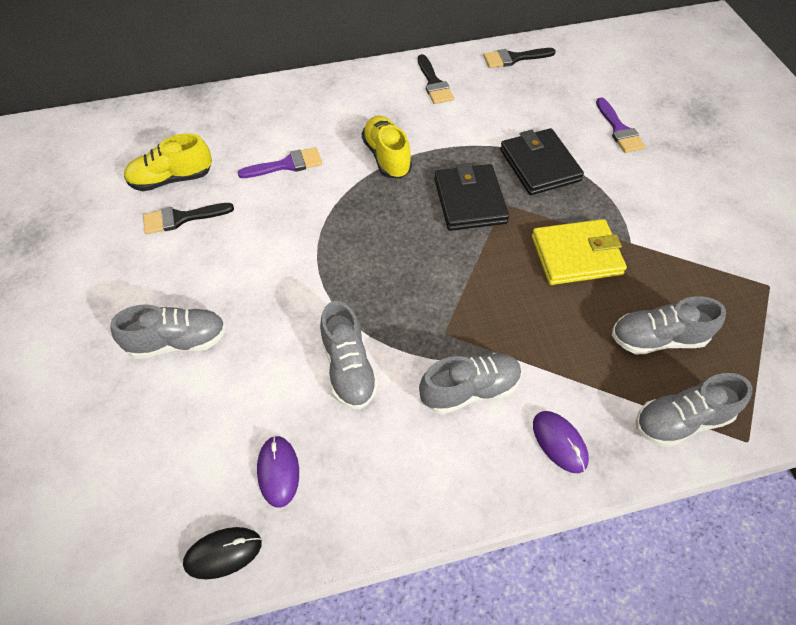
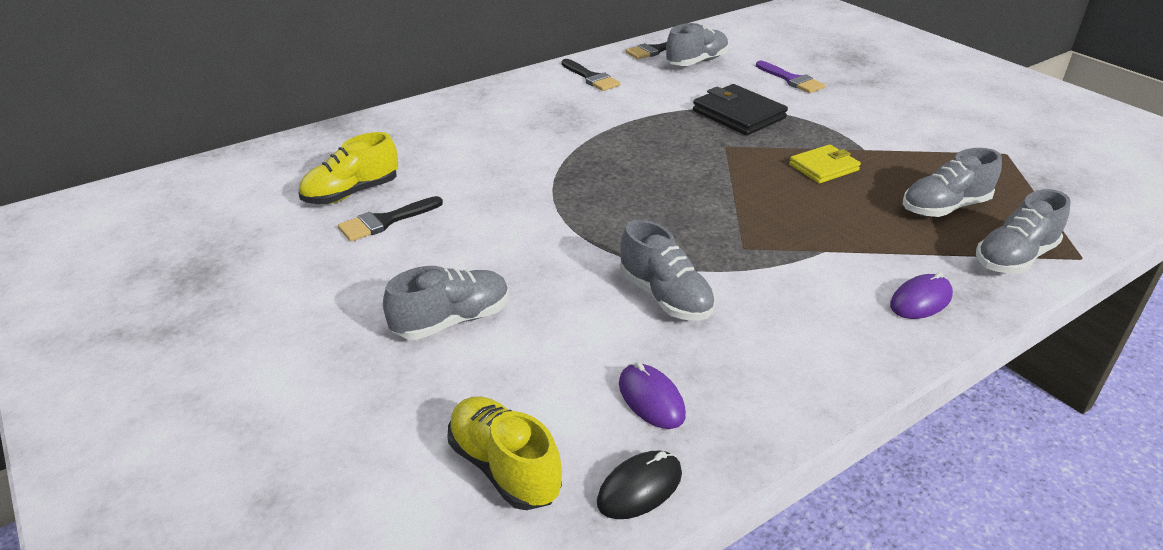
camera: 20 degrees left, 20 degrees down
(287, 164) = (479, 159): purple brush -> none
(387, 157) = (583, 135): yellow shoe -> yellow shoe (504, 467)
(470, 201) = (691, 150): black wallet -> none
(470, 390) = (803, 283): grey shoe -> grey shoe (696, 62)
(559, 442) = (920, 300): purple mouse -> purple mouse turned 75 degrees counterclockwise
(576, 255) = (823, 167): yellow wallet -> yellow wallet, size x0.66

